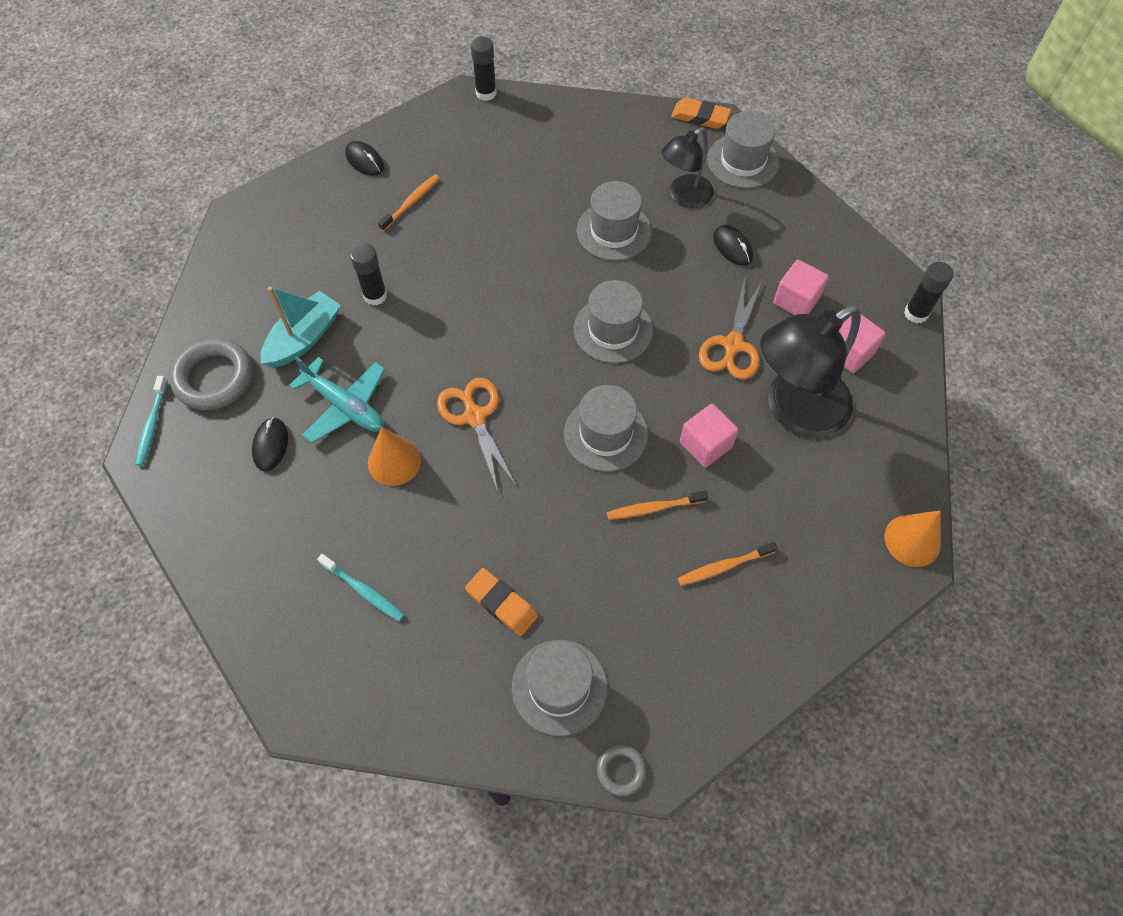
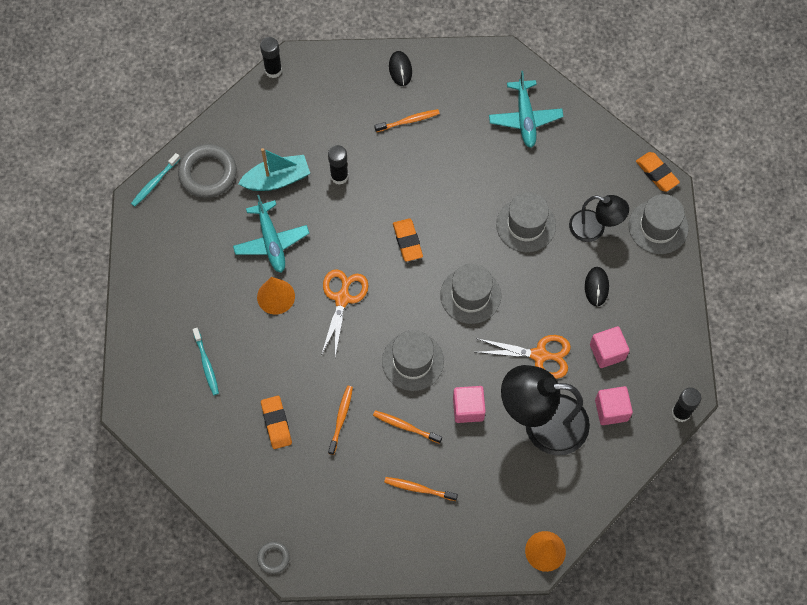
camera: 35 degrees right, 5 degrees up
(270, 445) = (212, 239): black mouse -> none
(486, 93) = (520, 63): black glue stick -> black glue stick (273, 70)
(502, 316) = (407, 241): none -> orange eraser
(531, 137) = (525, 118): none -> turquoise plane
(559, 687) = (274, 491): grey hat -> none
(574, 547) = (341, 419): none -> orange toothbrush
(684, 196) = (594, 229): black lamp -> black lamp turned 150 degrees counterclockwise
(733, 345) = (539, 355): orange scissors -> orange scissors turned 135 degrees counterclockwise

